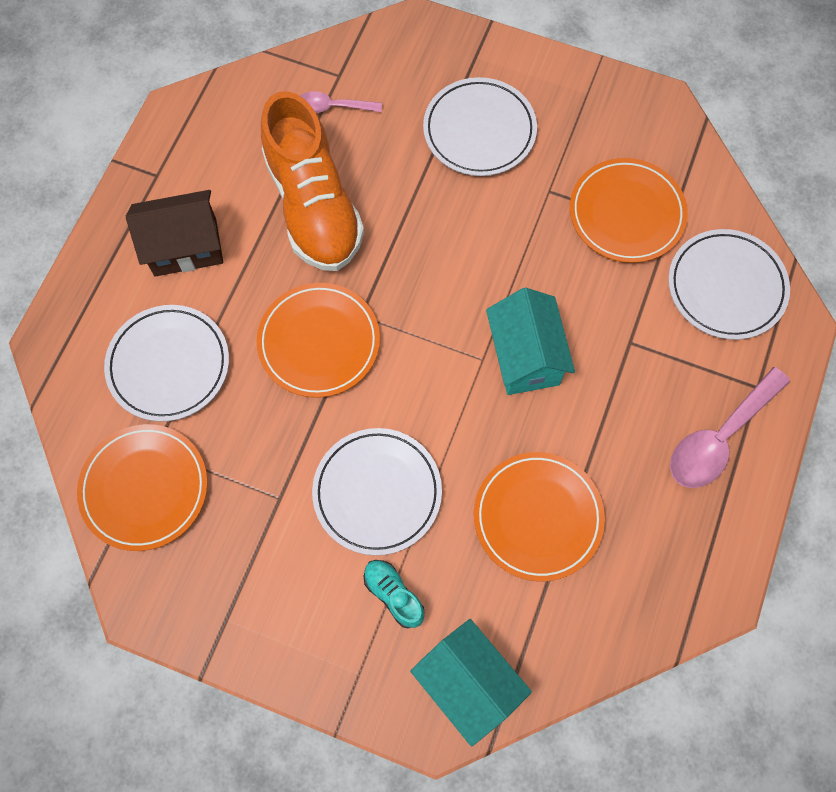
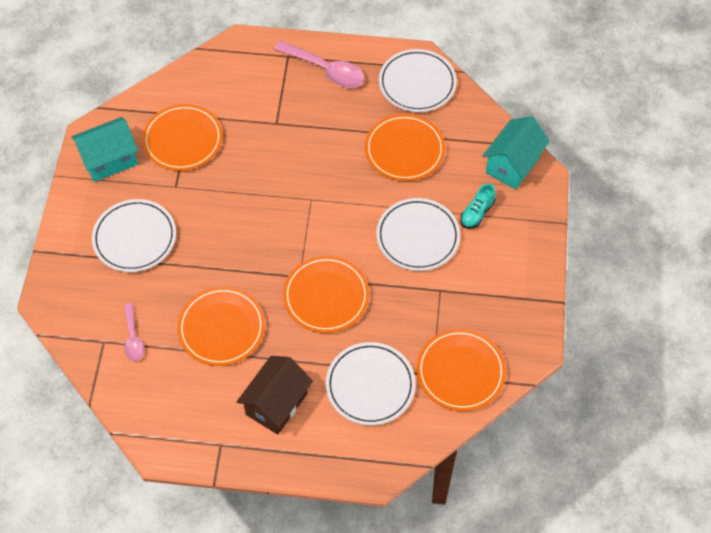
camera: 105 degrees left, 10 degrees down
(185, 247) = (276, 404): brown house -> brown house turned 60 degrees clockwise
(313, 206) = (221, 328): orange shoe -> orange plate
(525, 357) = (302, 176): turquoise house -> turquoise house (110, 160)
(726, 287) = (224, 80): white plate -> white plate (417, 83)

